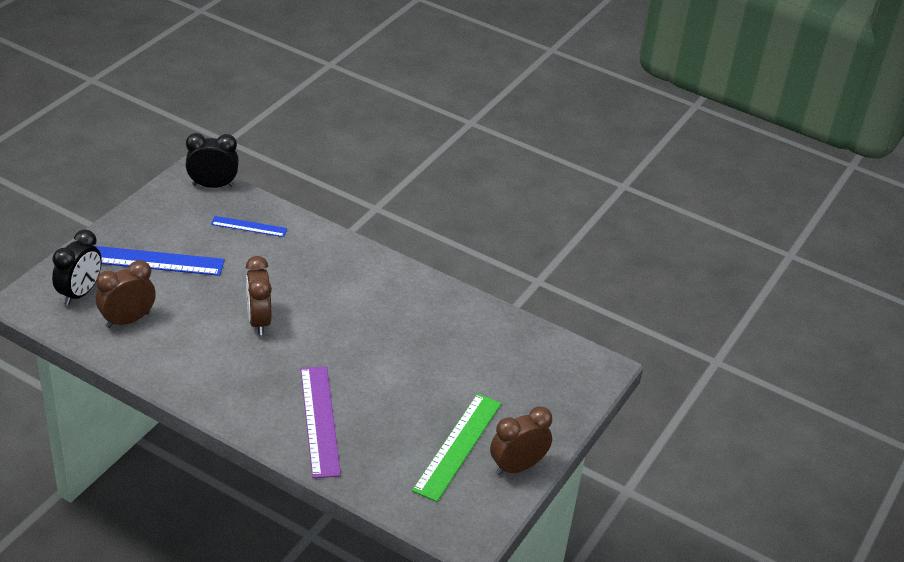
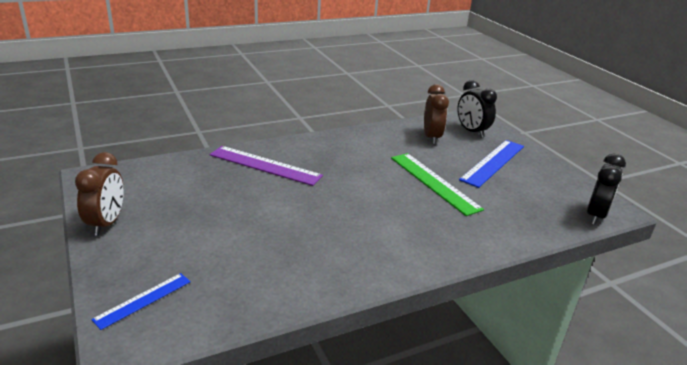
camera: 125 degrees right, 10 degrees down
(249, 226) = (521, 213): blue ruler -> blue ruler (143, 300)
(258, 321) = (391, 178): brown clock -> none
(457, 446) = (166, 206): green ruler -> green ruler (434, 182)

